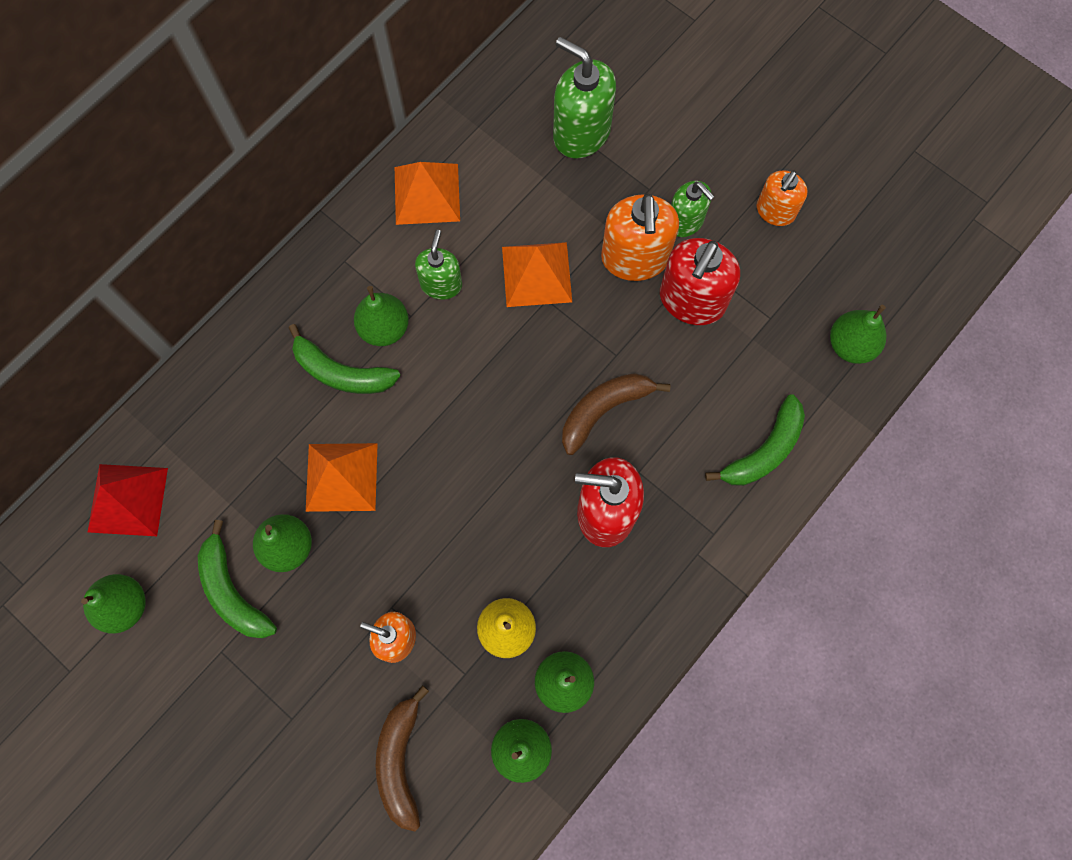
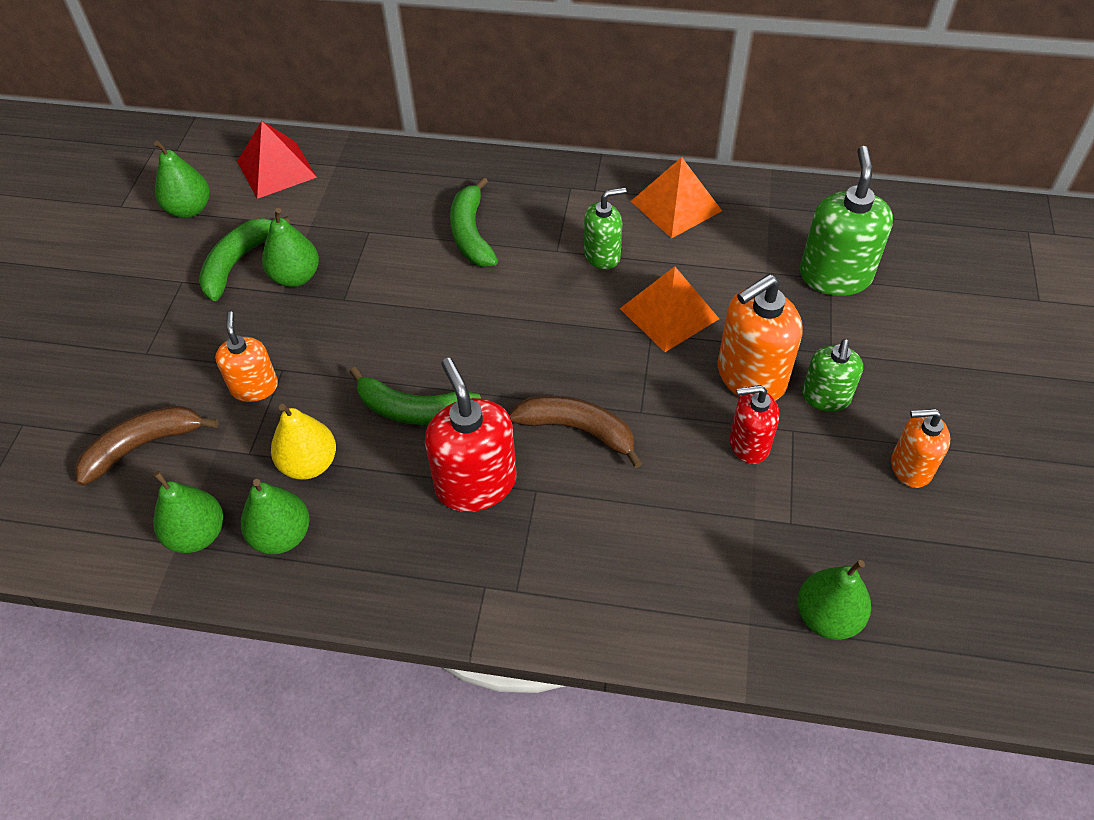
camera: 60 degrees right, 20 degrees down
(341, 477) = (379, 279): orange pyramid -> none
(384, 328) = (532, 240): green pear -> none
(691, 300) = (749, 444): red soap dispenser -> red soap dispenser, size x0.62
(764, 451) = (640, 591): green banana -> green banana (414, 410)

